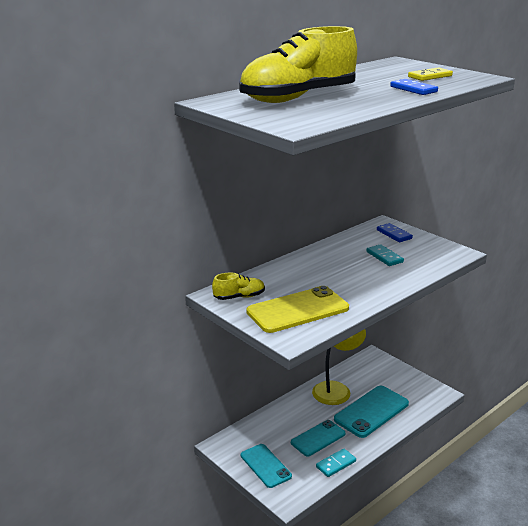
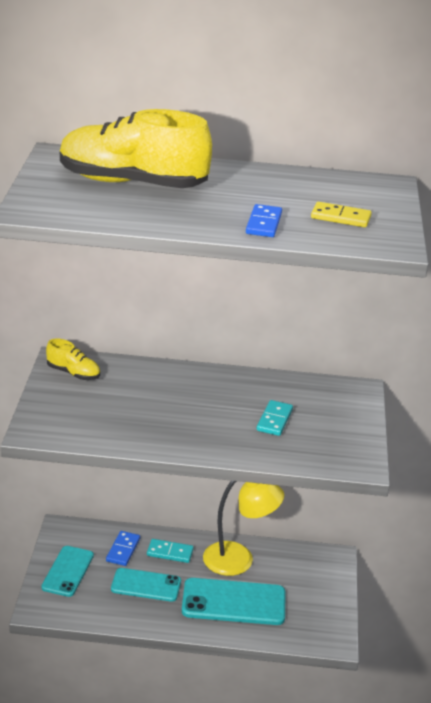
camera: 45 degrees right, 5 degrees up
(297, 310) = (91, 414): yellow phone -> none
(336, 464) = (122, 616): turquoise domino -> turquoise domino (170, 553)
(394, 234) = (340, 405): blue domino -> blue domino (123, 550)

